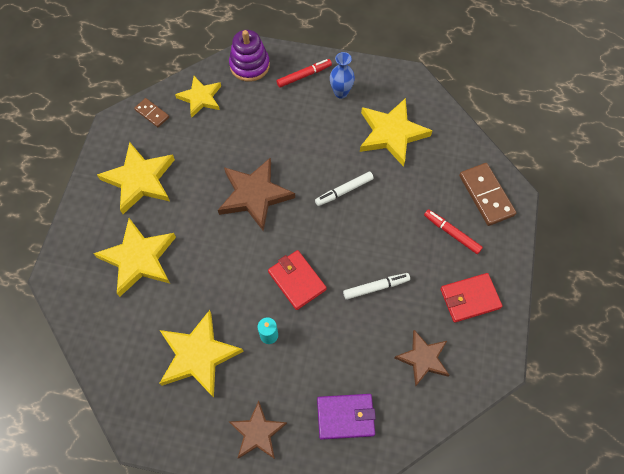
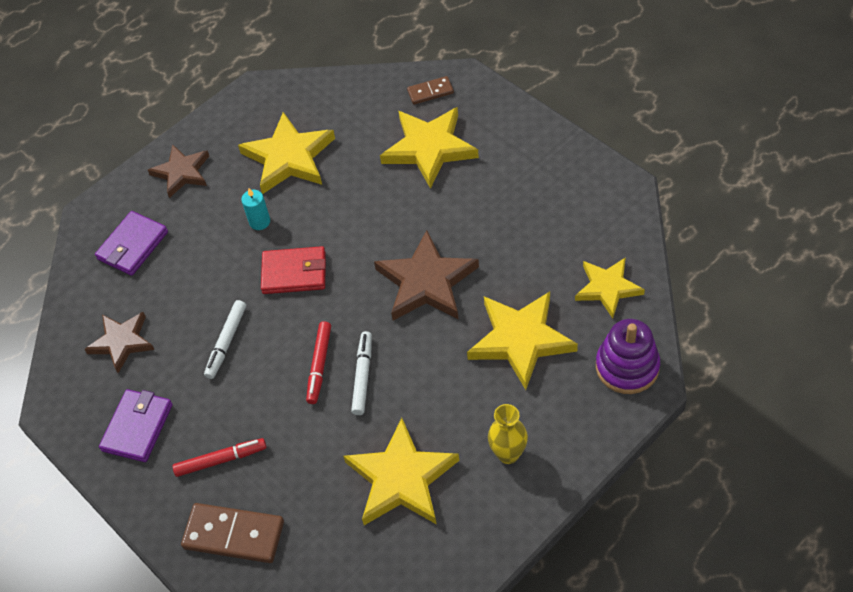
camera: 130 degrees right, 10 degrees down
(140, 180) = (527, 183): yellow star -> yellow star (520, 340)
(152, 114) = (616, 229): brown domino -> brown domino (430, 92)
(304, 76) = (567, 424): red marker -> red marker (319, 365)
(341, 93) = (508, 454): blue vase -> yellow vase
(470, 298) = (137, 427): red wallet -> purple wallet

